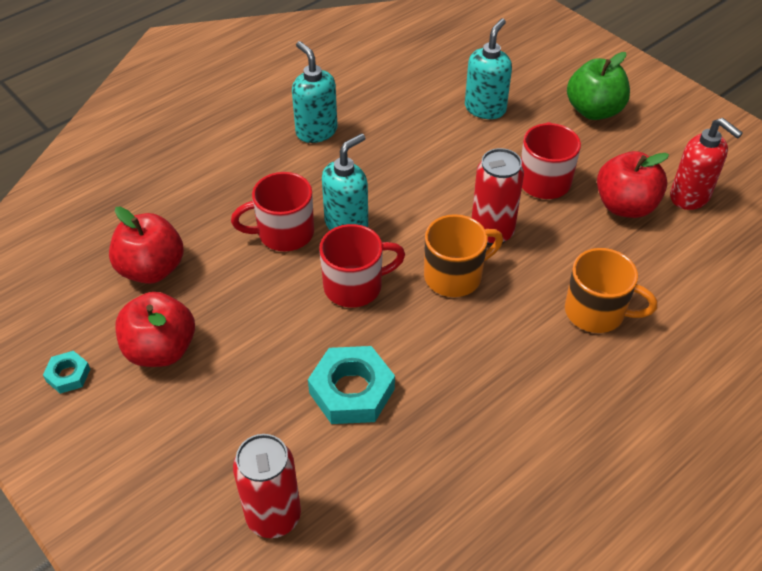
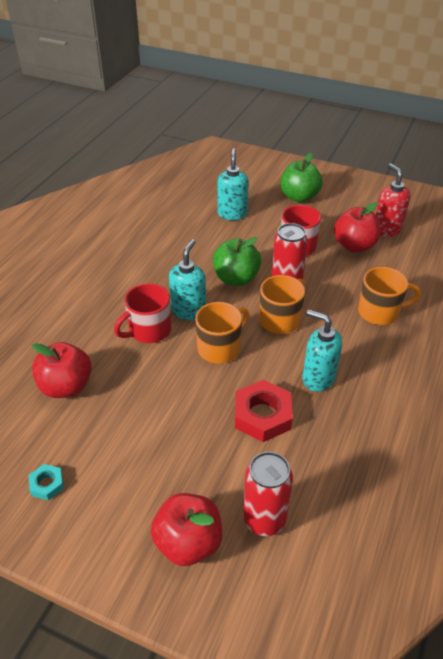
camera: 25 degrees left, 5 degrees down
(161, 350) = (109, 439): red apple -> red apple (188, 542)
(316, 131) = (129, 259): turquoise soap dispenser -> turquoise soap dispenser (318, 378)
(352, 391) = (262, 415): turquoise nut -> red nut
(355, 286) = (220, 348): red mug -> orange mug
(433, 201) = (236, 278): none -> green apple
(690, 197) = (387, 229): red soap dispenser -> red soap dispenser turned 135 degrees counterclockwise

